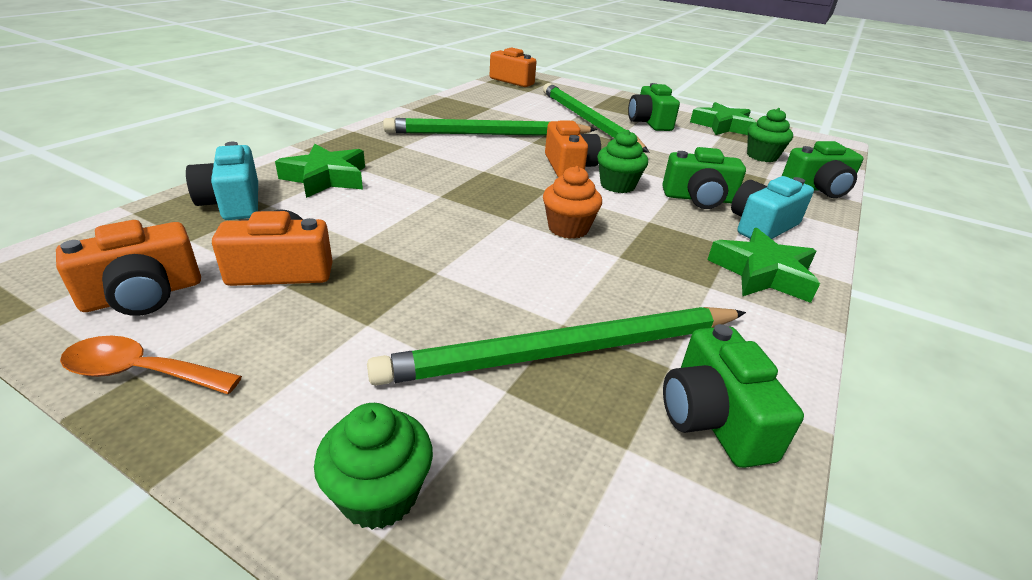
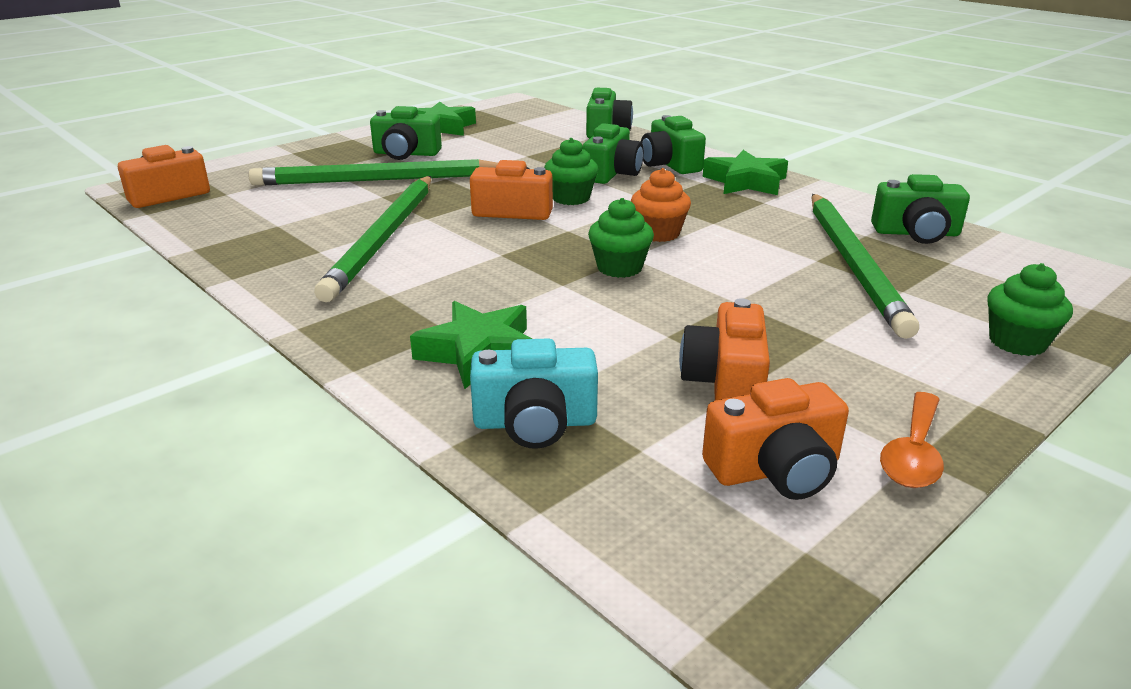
camera: 70 degrees left, 5 degrees down
(143, 295) = (775, 470): orange camera -> orange camera turned 90 degrees clockwise
(761, 226) = (670, 164): turquoise camera -> green camera
(762, 156) = (528, 131): green cupcake -> green cupcake (619, 268)

